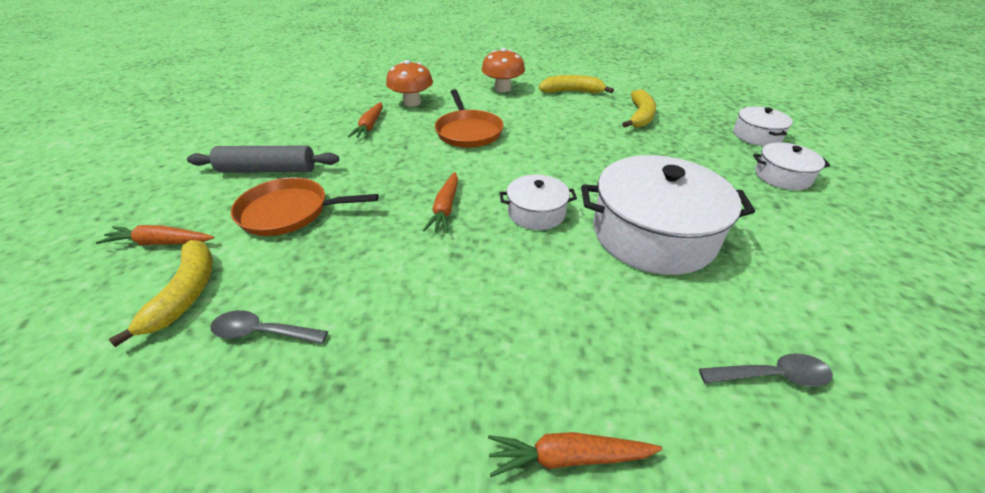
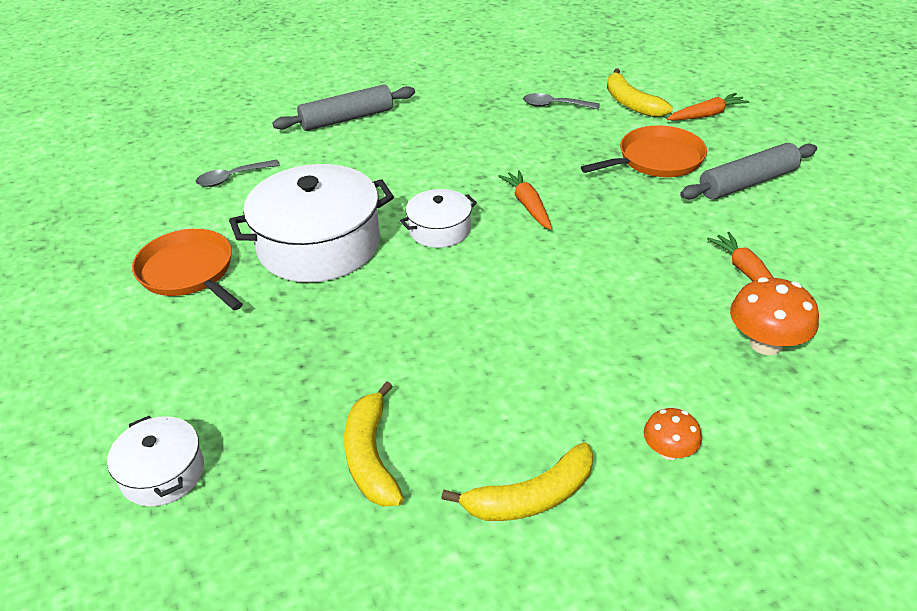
camera: 155 degrees right, 0 degrees up
(262, 332) = (554, 105): grey spoon -> grey spoon turned 150 degrees counterclockwise
(468, 131) = (611, 312): orange pan -> orange pan (189, 272)
(502, 89) = (669, 451): orange mushroom -> orange mushroom, size x0.60
(568, 457) = (347, 119): orange carrot -> grey rolling pin
(782, 176) = (155, 379): white pot -> none

